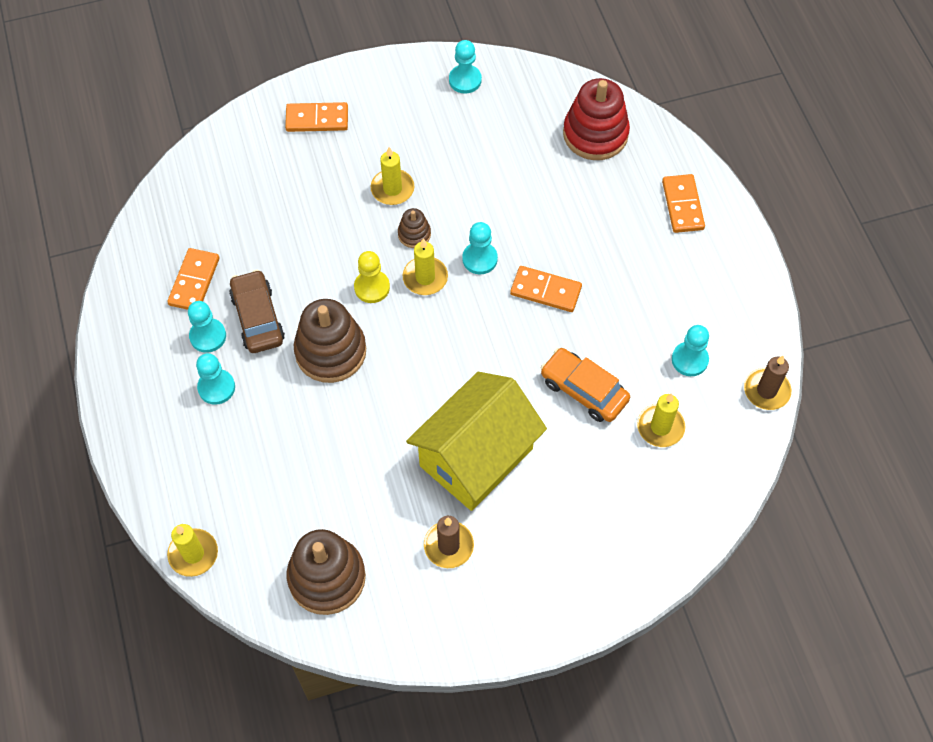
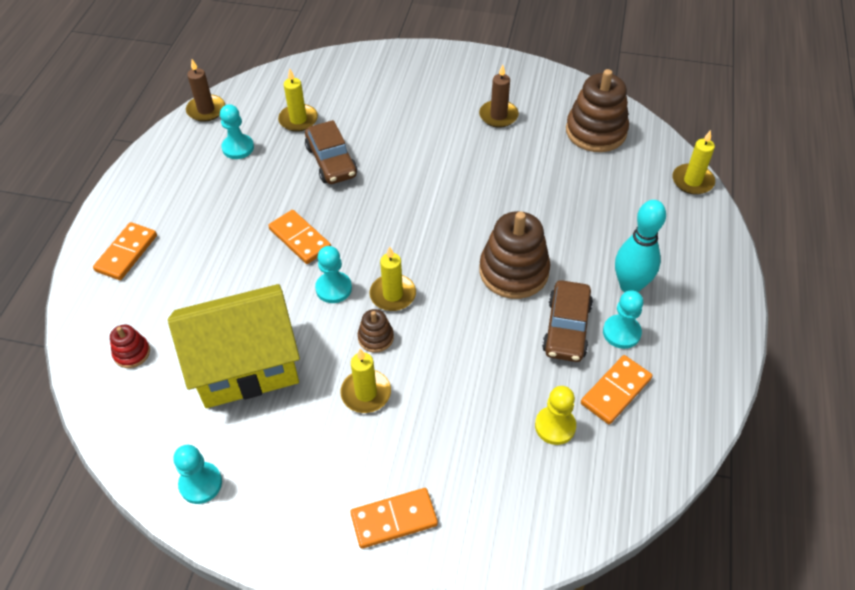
camera: 150 degrees left, 10 degrees down
(216, 387) = (630, 286): turquoise pawn -> turquoise bowling pin
(317, 119) = (394, 519): orange domino -> orange domino turned 45 degrees counterclockwise
(372, 287) = (446, 308): yellow pawn -> yellow pawn (555, 426)
(476, 457) = (443, 154): yellow house -> yellow house (246, 366)
(584, 390) = (331, 161): orange car -> brown car
(595, 134) = (132, 353): red stacking toy -> red stacking toy, size x0.49

